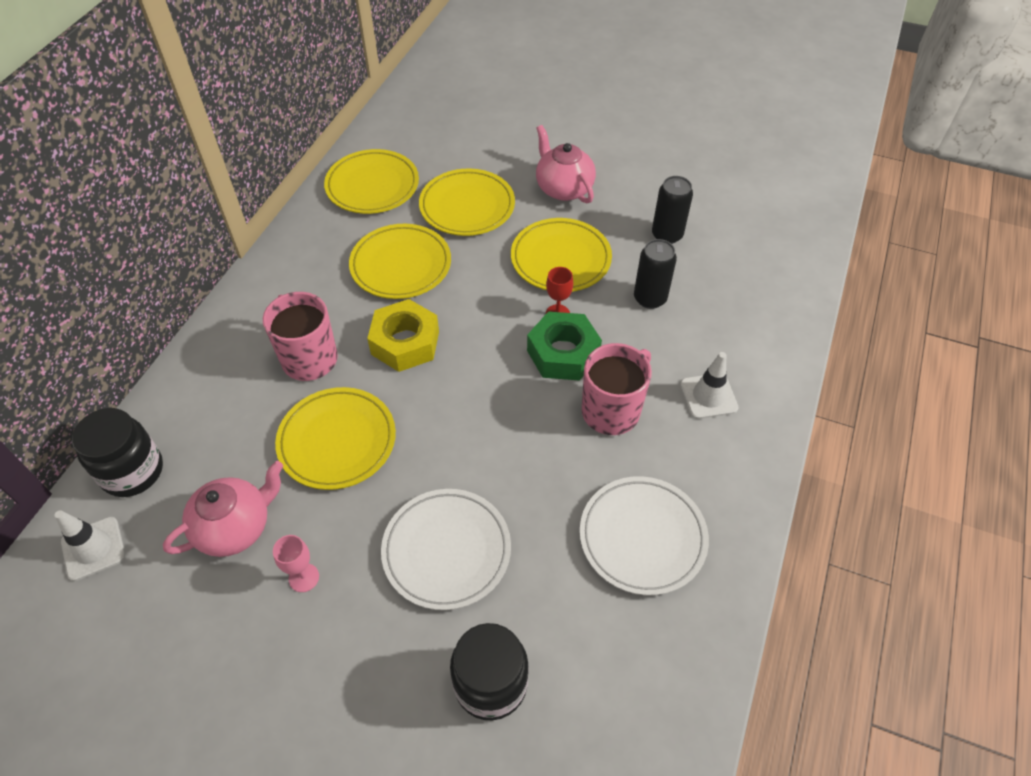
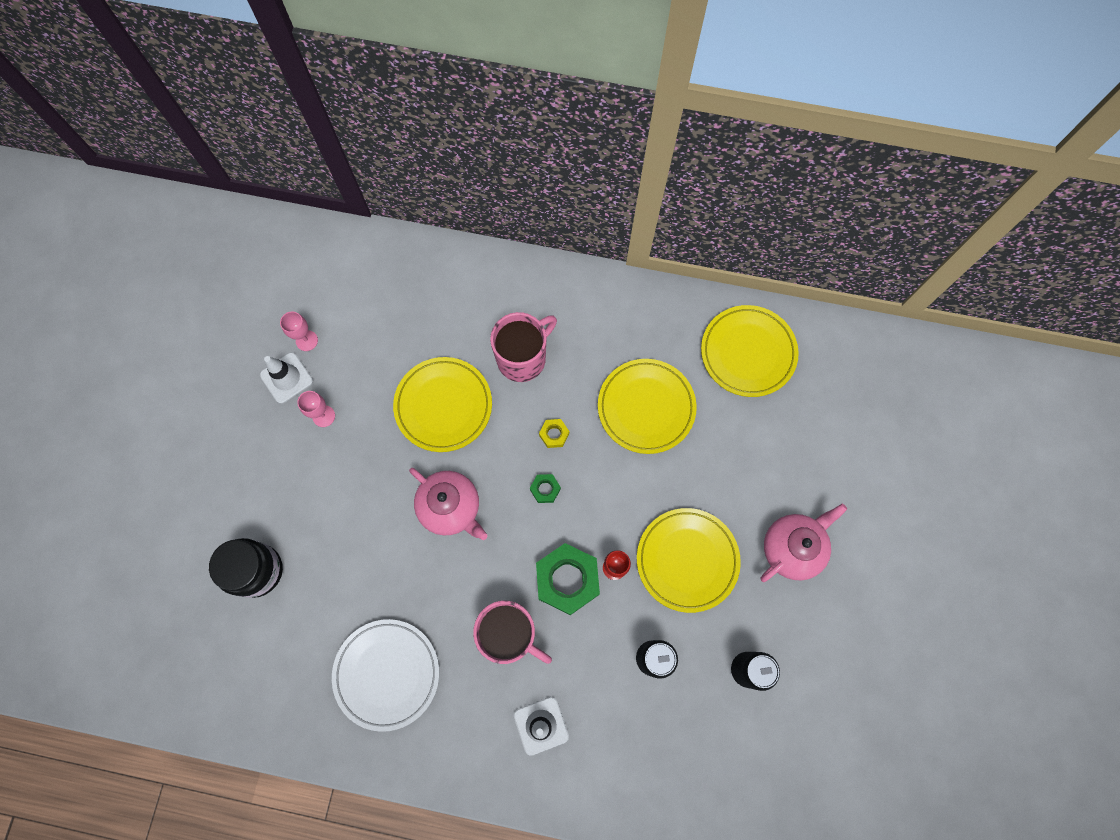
camera: 80 degrees right, 20 degrees up
(93, 548) = (330, 264): white traffic cone -> white traffic cone (286, 378)
(132, 471) = (395, 264): black jar -> none
(190, 589) = (306, 340): none -> pink goblet
(235, 527) = (358, 354): pink teapot -> pink teapot (451, 508)
(405, 343) = (554, 434): yellow nut -> yellow nut, size x0.46
(446, 551) = (357, 516): white plate -> none
(463, 359) = (545, 489): none -> green nut
(467, 206) = (740, 452): yellow plate -> none

